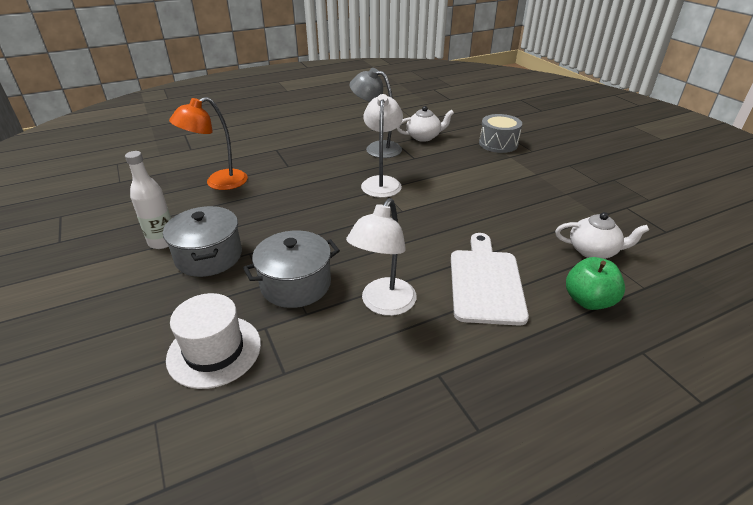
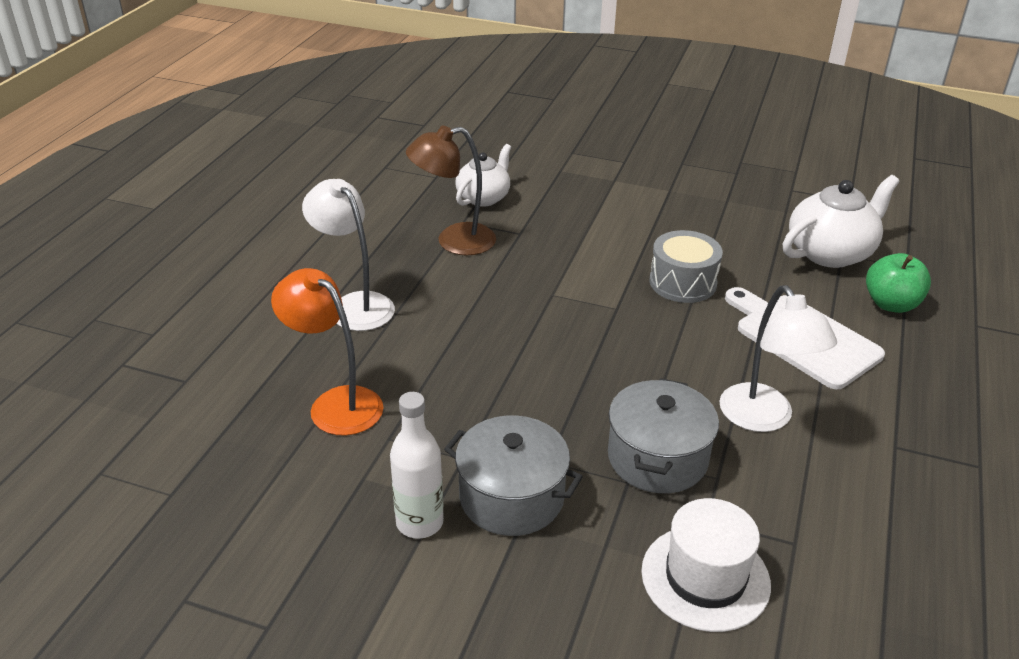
camera: 45 degrees left, 0 degrees up
(218, 183) = (335, 403): orange lamp -> orange lamp turned 120 degrees clockwise
(376, 148) = (454, 241): grey lamp -> brown lamp
(382, 182) = (538, 285): white lamp -> white lamp (354, 305)
(498, 144) = (578, 168): grey drum -> grey drum (682, 282)
(593, 251) = (830, 253): white teapot -> white teapot, size x1.51

